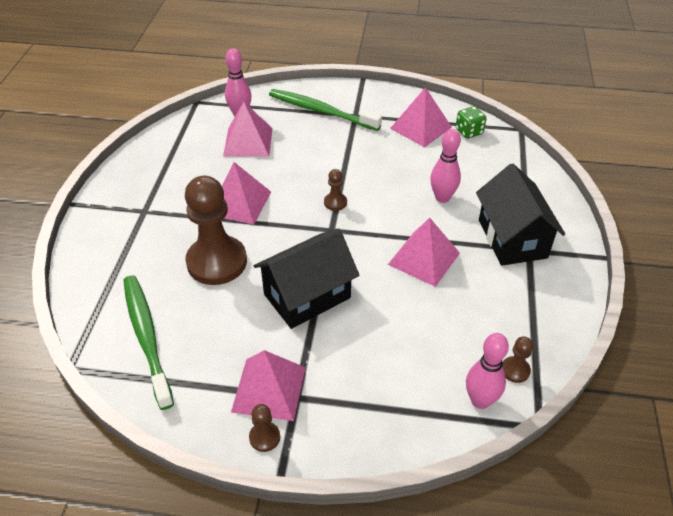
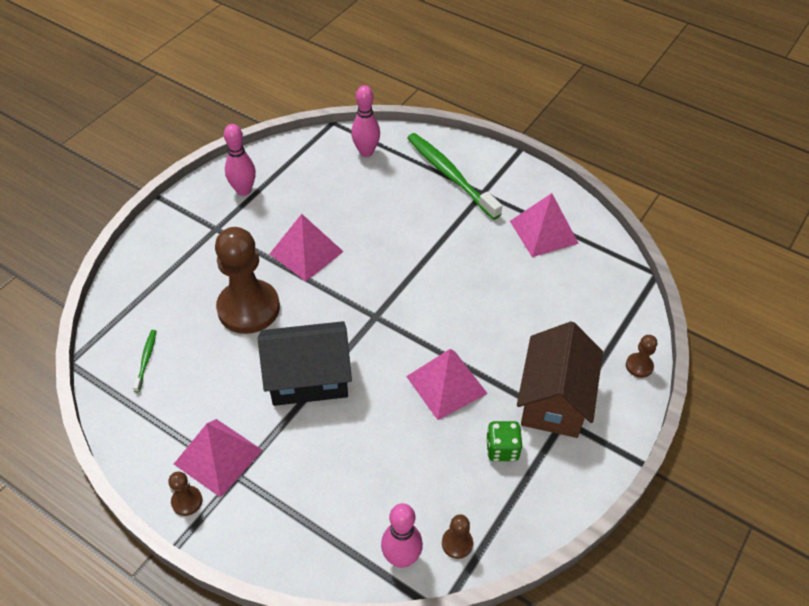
camera: 25 degrees right, 5 degrees up
(147, 337) = (146, 360): green toothbrush -> green toothbrush, size x0.44
(248, 142) = (355, 186): pink pyramid -> none
(335, 202) = (398, 287): brown pawn -> brown pawn (639, 366)
(442, 198) = (511, 324): pink bowling pin -> pink bowling pin (243, 190)
(469, 132) = (594, 256): green dice -> green dice (502, 449)
(512, 238) = (554, 400): black house -> brown house

